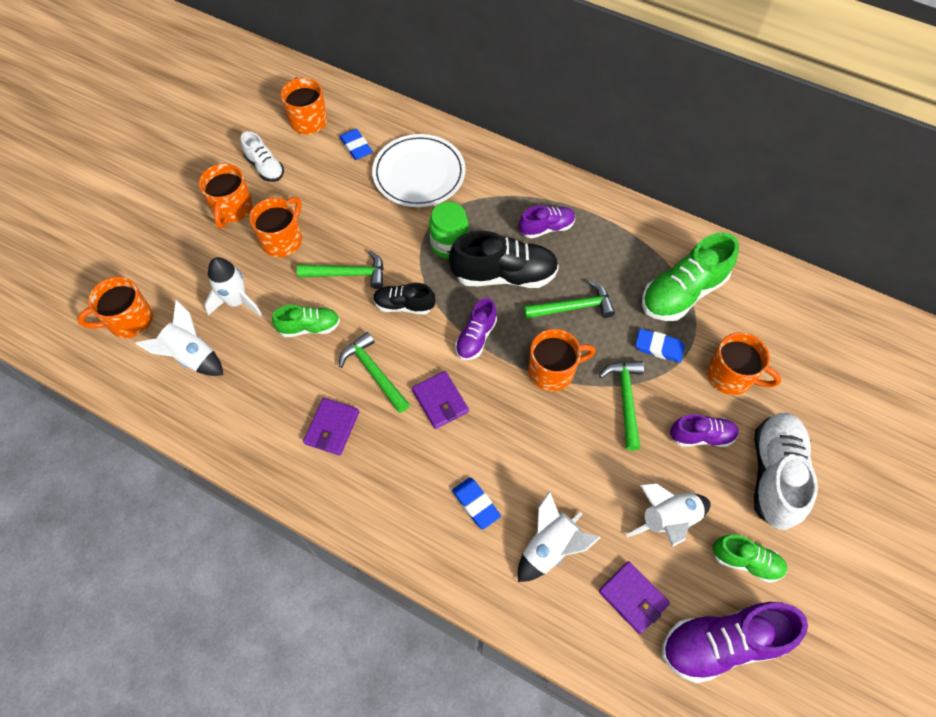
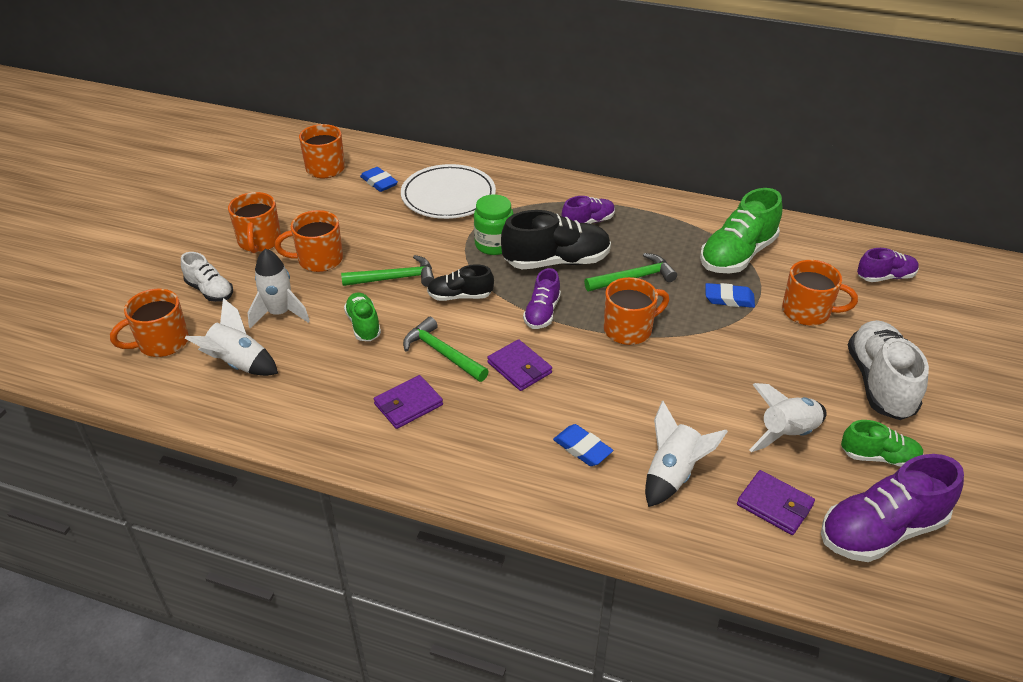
camera: 10 degrees left, 20 degrees down
(265, 167) = (288, 207): white shoe -> white shoe (210, 291)
(283, 240) = (319, 260): orange mug -> orange mug turned 120 degrees counterclockwise
(309, 327) = (363, 325): green shoe -> green shoe turned 90 degrees counterclockwise
(332, 428) = (408, 404): purple wallet -> purple wallet turned 45 degrees clockwise
(625, 400) = (710, 343): green hammer -> none
(701, 436) = (796, 362): purple shoe -> purple shoe (885, 277)

